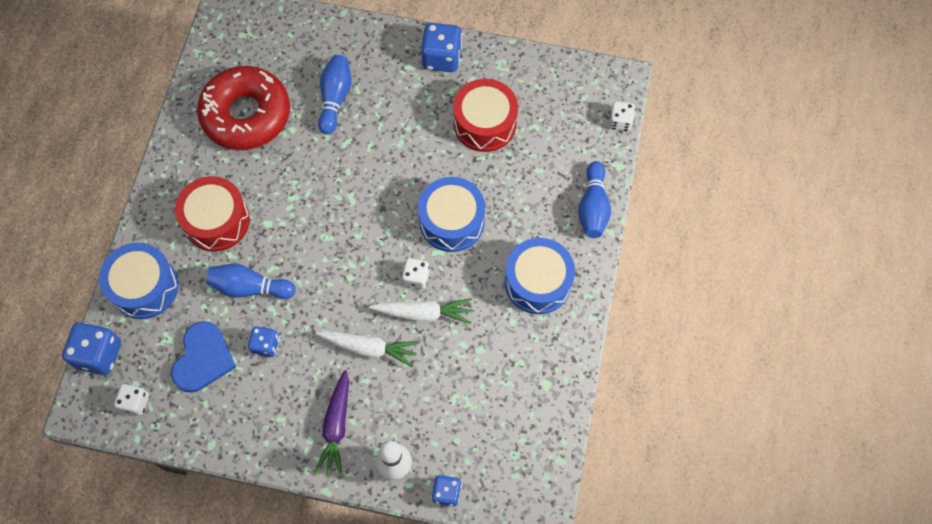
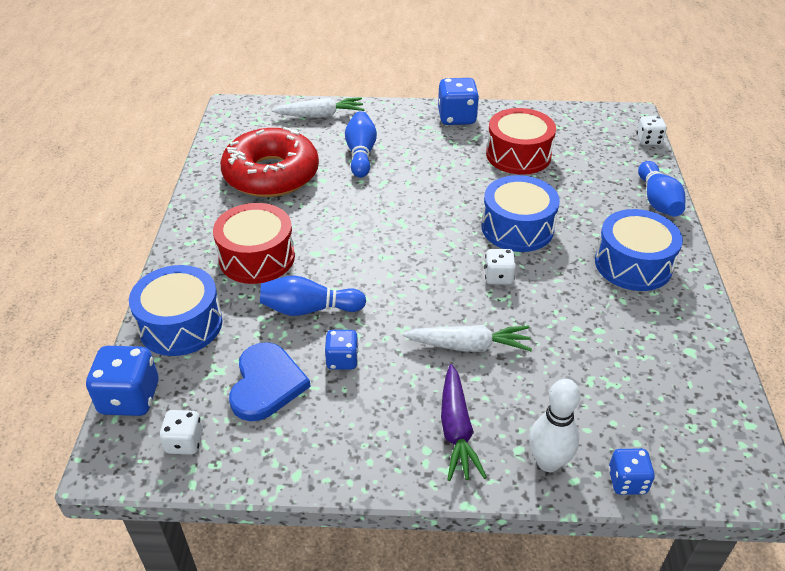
camera: 10 degrees left, 25 degrees down
(423, 313) = (519, 306): white carrot -> white carrot (320, 115)

